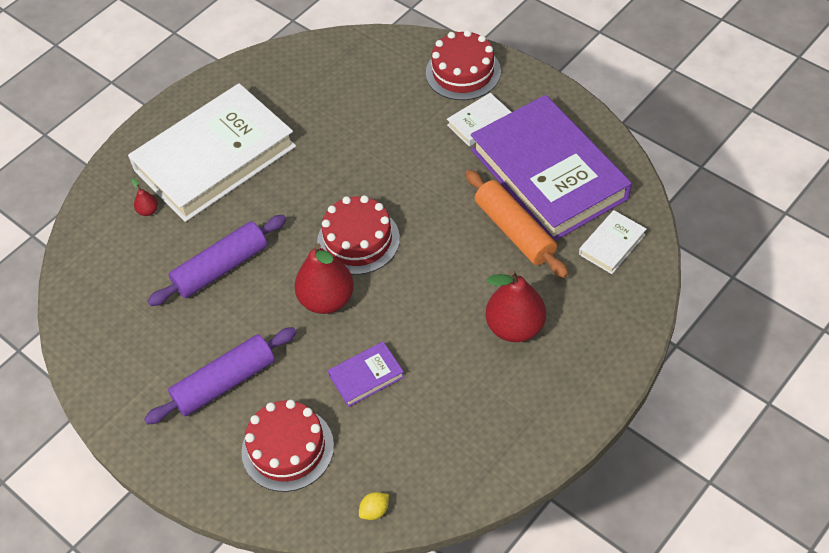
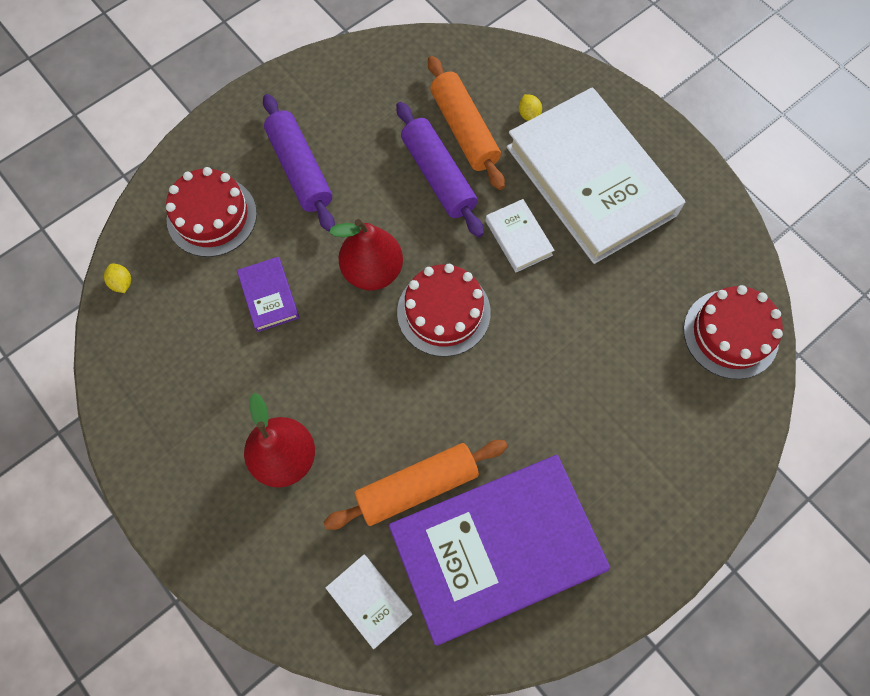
camera: 95 degrees right, 15 degrees up
(148, 211) = (529, 115): red pear -> yellow lemon
(168, 257) = (464, 130): none -> orange rolling pin
(463, 72) = (689, 477): red cake -> red cake (730, 334)
(480, 122) = (597, 481): white book -> white book (518, 238)

